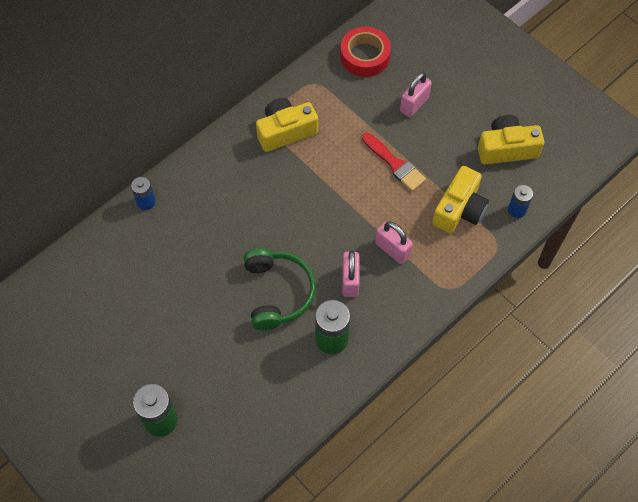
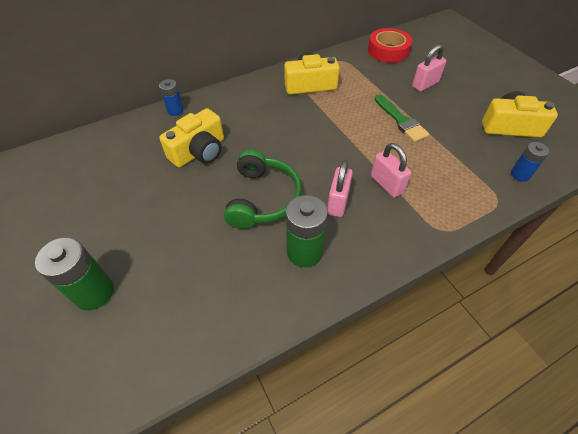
camera: 15 degrees right, 10 degrees down
(395, 164) = (401, 120): red brush -> green brush
(459, 209) = (459, 164): yellow camera -> yellow camera (199, 151)

